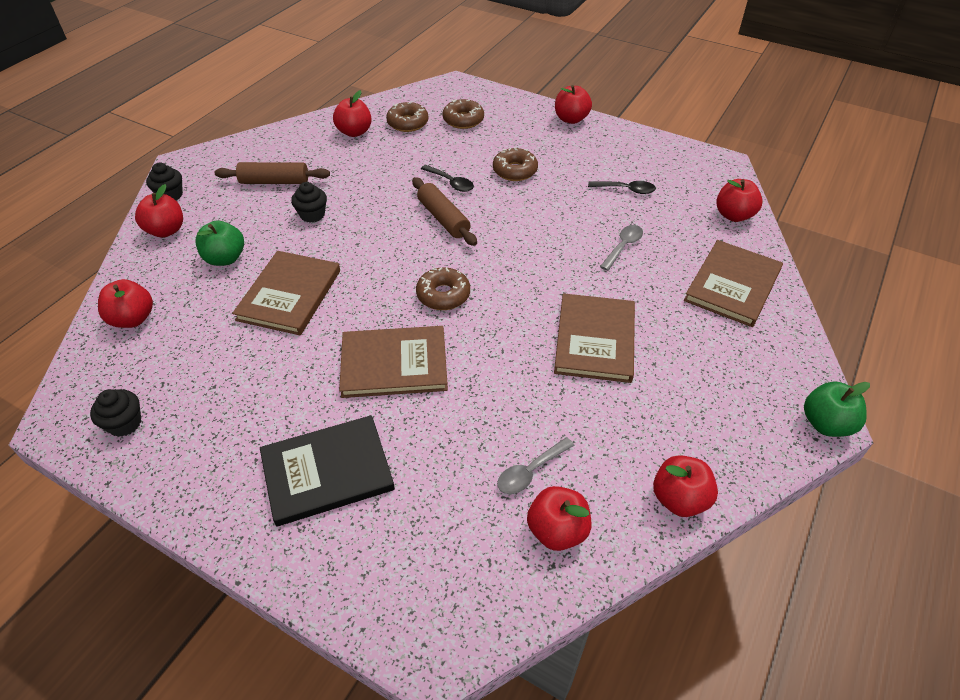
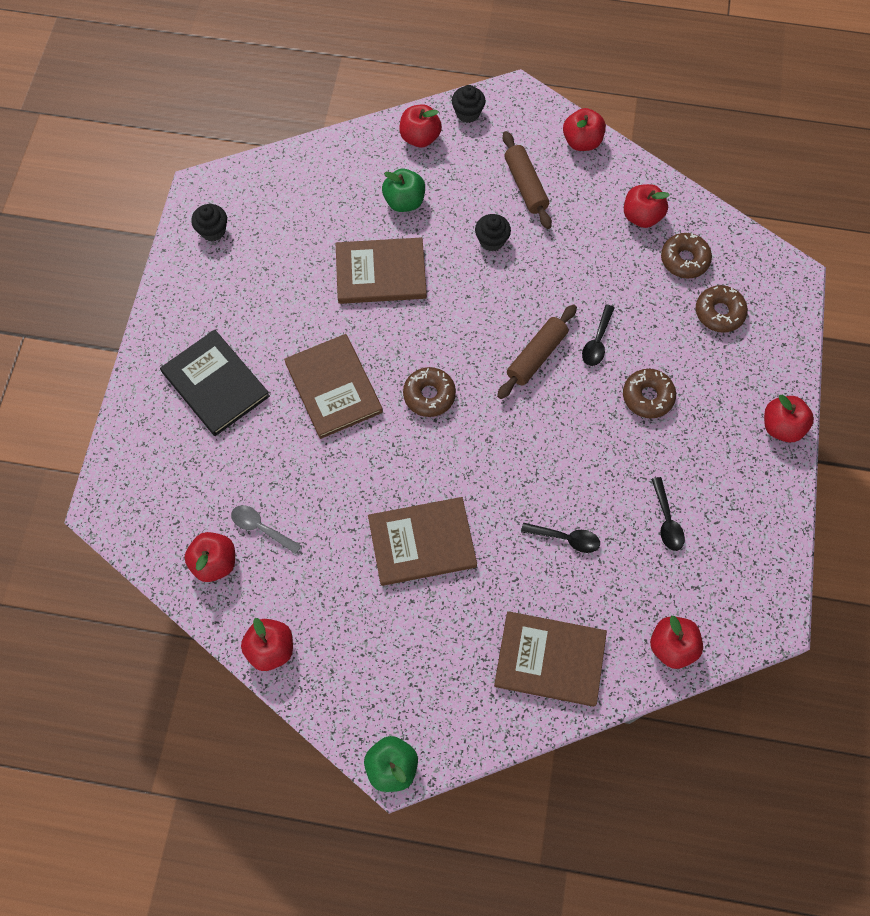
camera: 70 degrees right, 20 degrees up
(133, 319) = (311, 175): red apple -> red apple (581, 142)
(623, 246) = (566, 538): grey spoon -> black spoon

